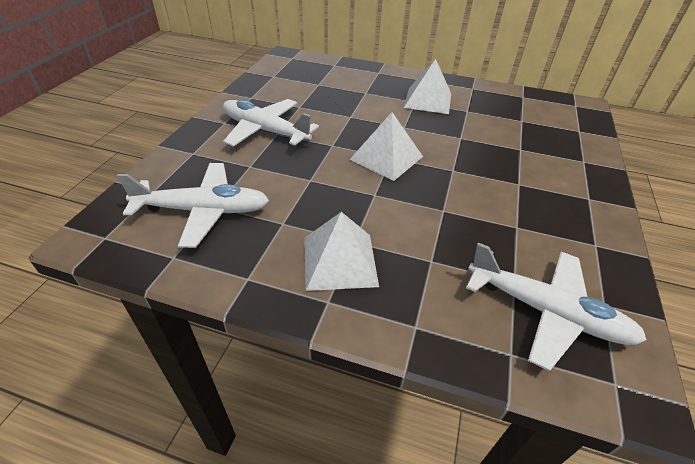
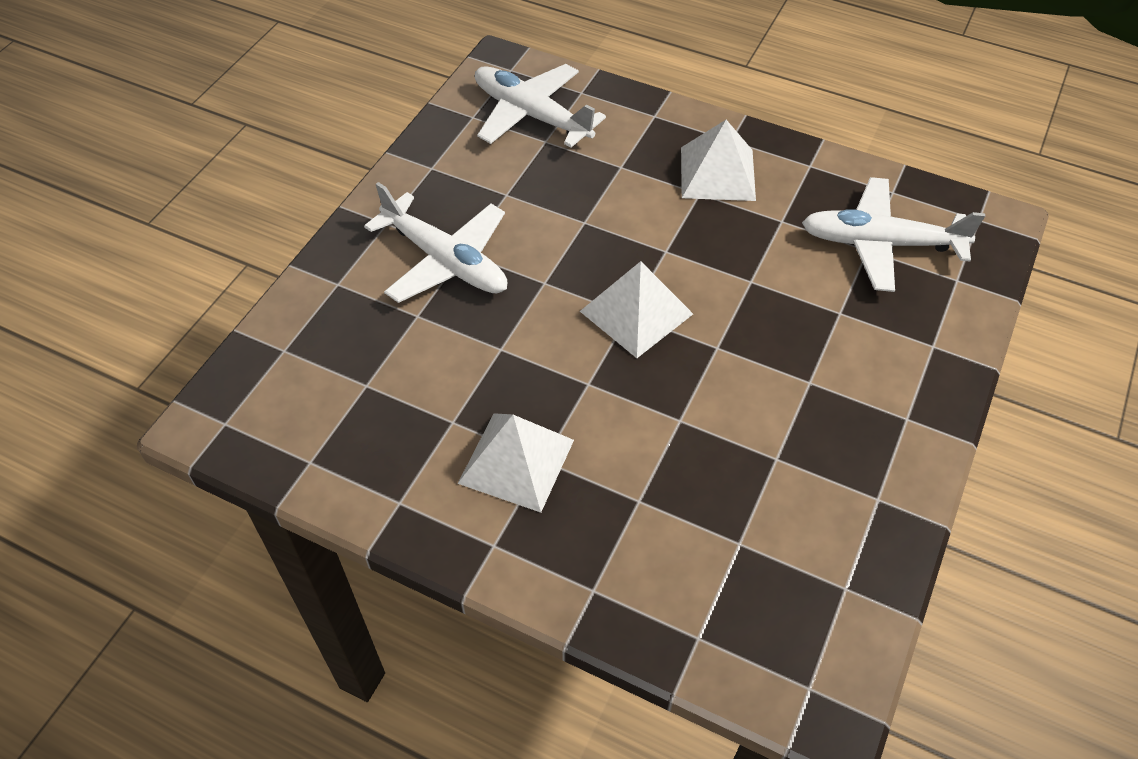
camera: 170 degrees left, 10 degrees up
(265, 131) = (830, 389): white plane -> white plane (445, 260)

